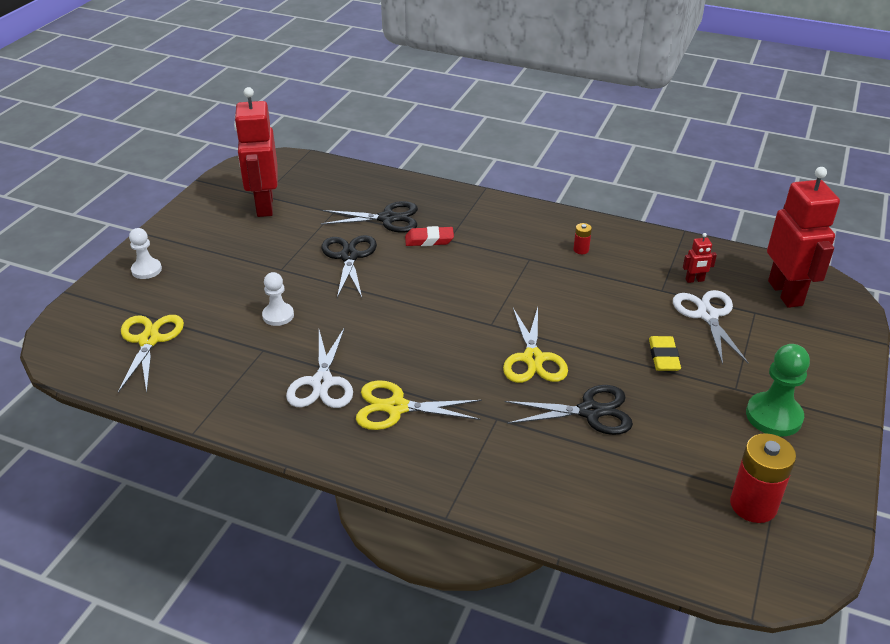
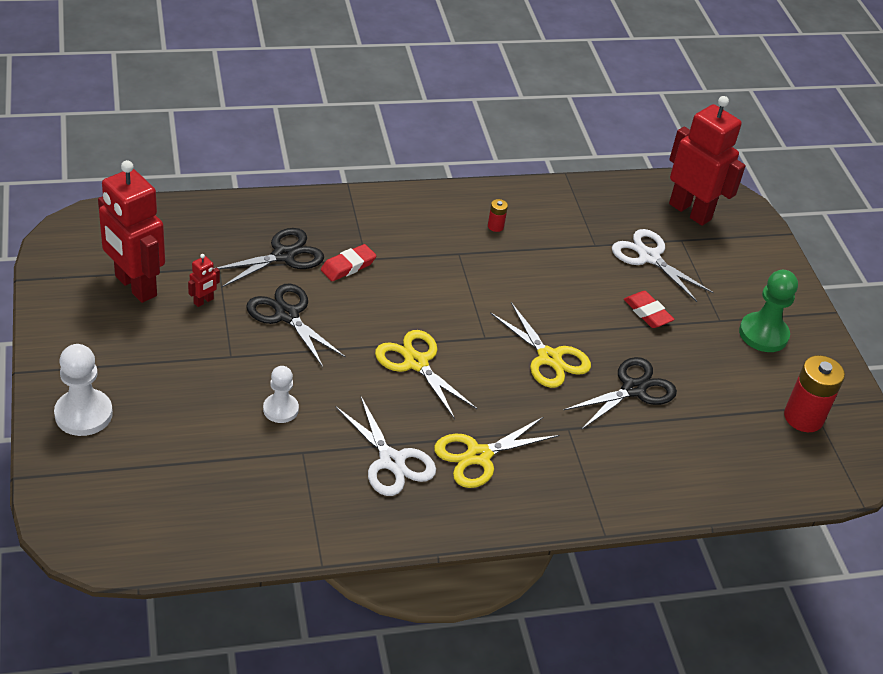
camera: 40 degrees left, 5 degrees up
(146, 270) = (83, 414): white pawn -> white pawn, size x1.55
(149, 340) = (176, 492): yellow scissors -> yellow scissors (416, 363)
(663, 357) = (647, 313): yellow eraser -> red eraser
(694, 280) = (613, 224): red robot -> red robot (203, 301)

